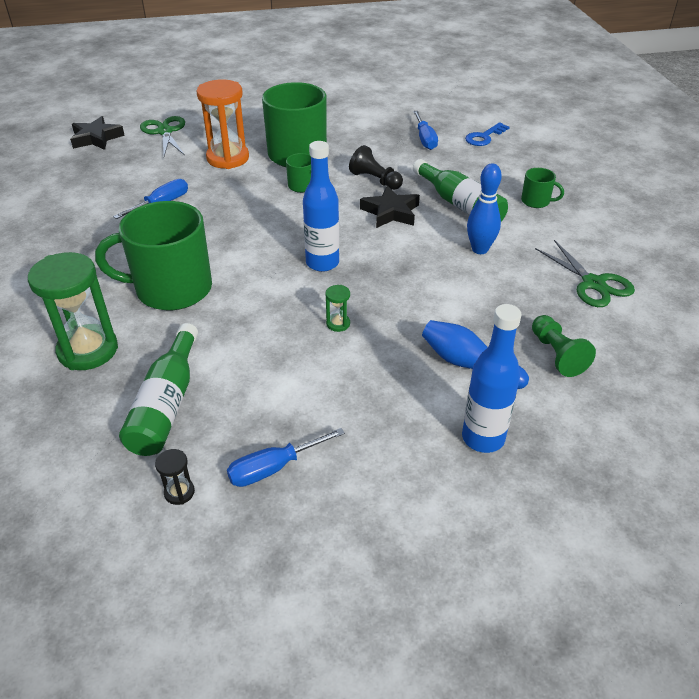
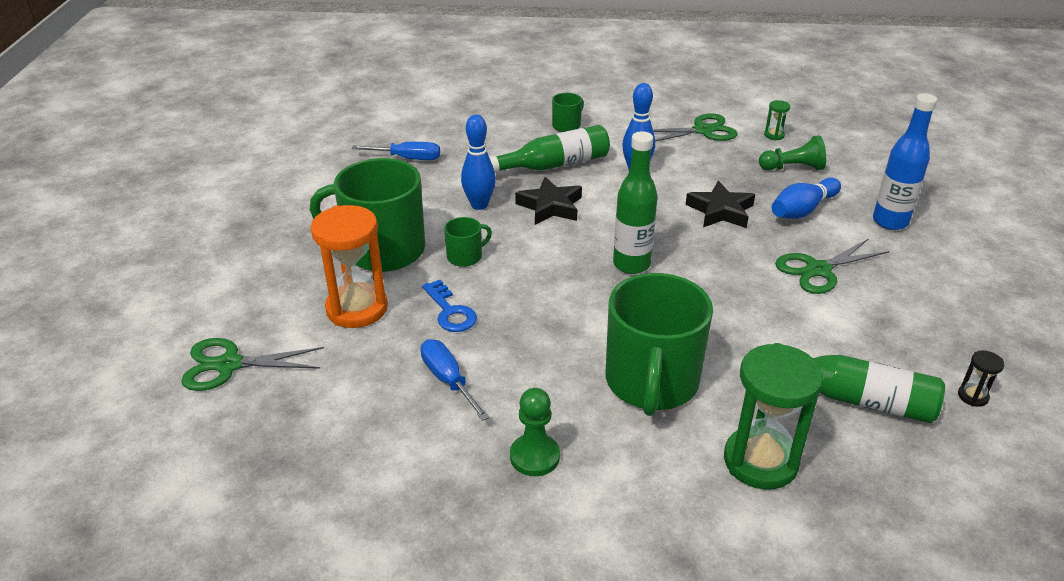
camera: 75 degrees left, 5 degrees down
(91, 248) = (534, 456): none -> green pawn
(96, 138) = (191, 448): black star -> black star (720, 211)
(274, 468) = (935, 334): blue screwdriver -> none
(322, 263) = (631, 264): blue bottle -> green bottle
(338, 324) = (737, 270): green hourglass -> green hourglass (774, 135)
(358, 378) = (817, 270): none -> green scissors
(375, 180) = (479, 205): black pawn -> blue bowling pin
(484, 137) = (427, 124): blue key -> blue key (450, 311)

